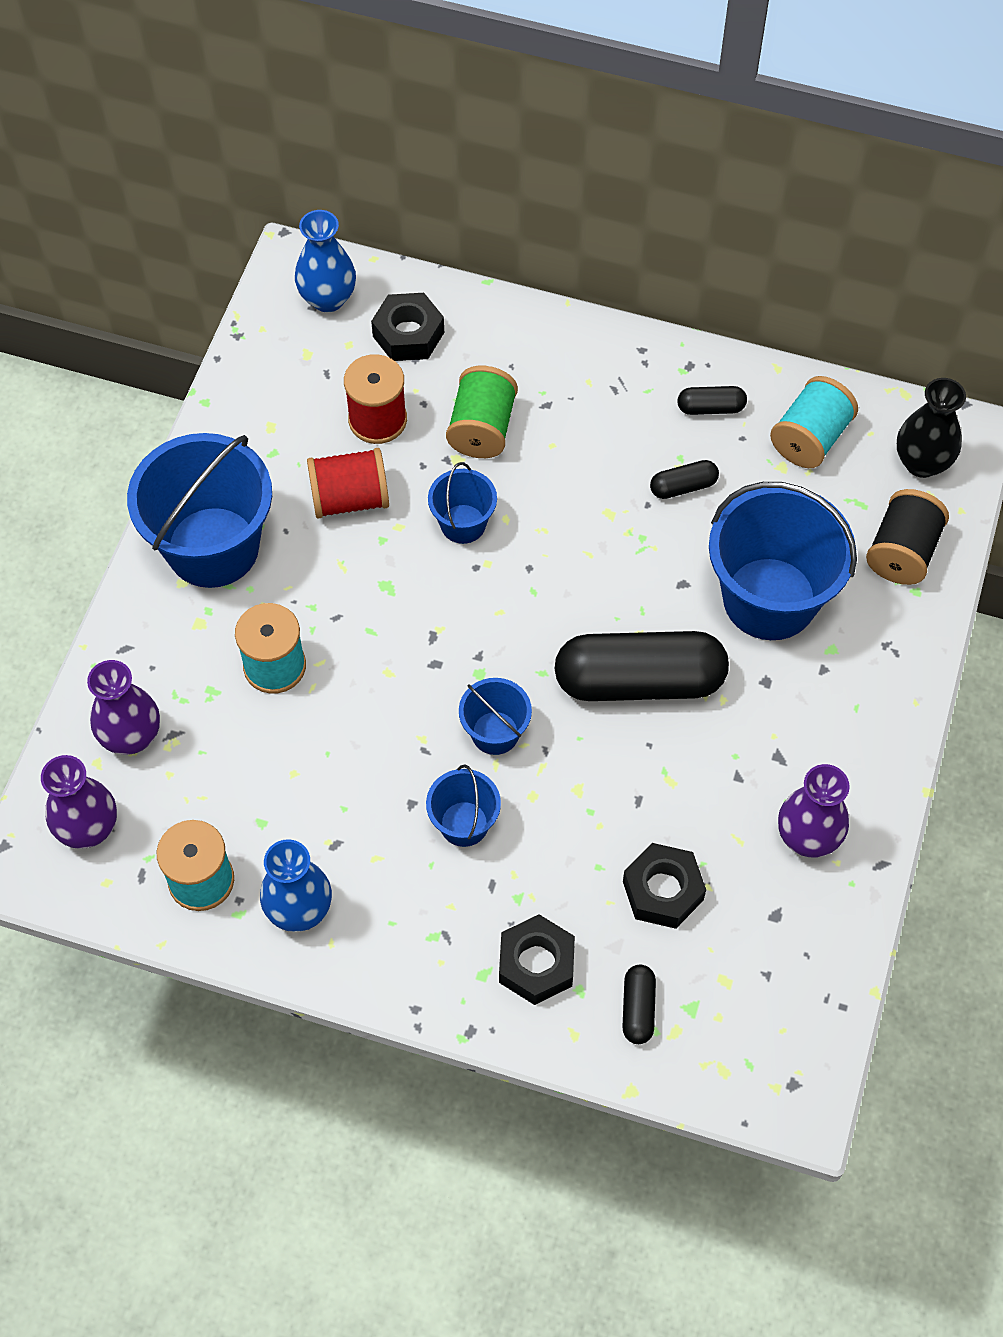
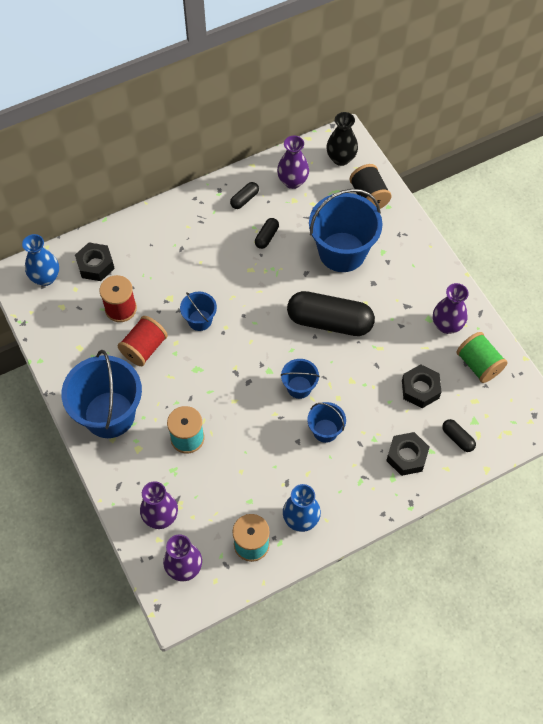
camera: 45 degrees left, 0 degrees up
(482, 428) = (166, 278): green spool -> green spool (478, 364)
(639, 681) = (329, 322): black capsule -> black capsule turned 60 degrees clockwise
(810, 438) = (292, 181): turquoise spool -> purple vase

